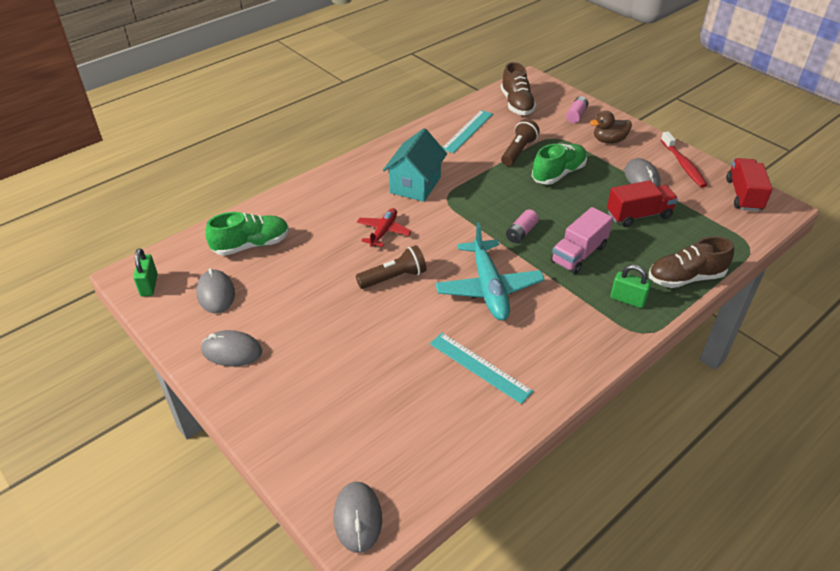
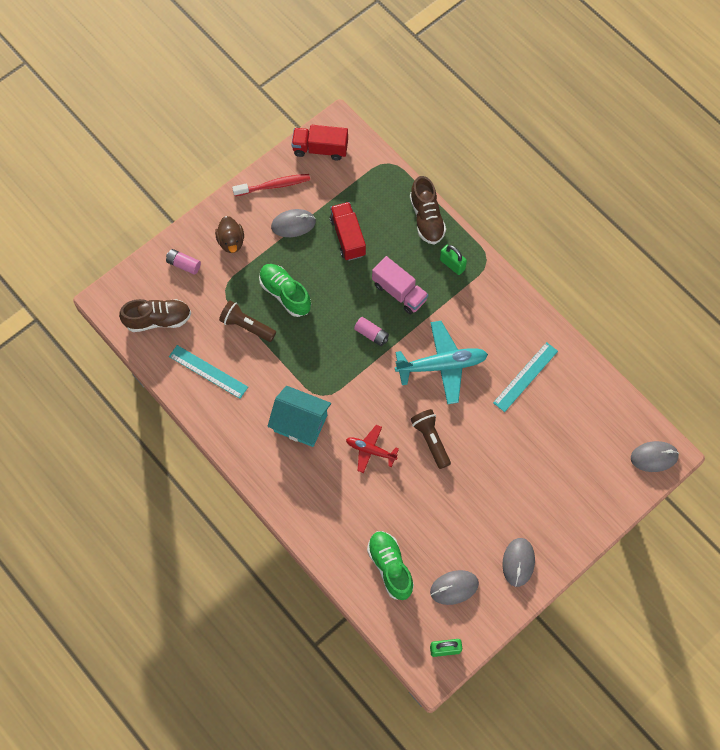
camera: 90 degrees left, 25 degrees up
(627, 300) = (452, 264): green padlock -> green padlock turned 75 degrees counterclockwise

